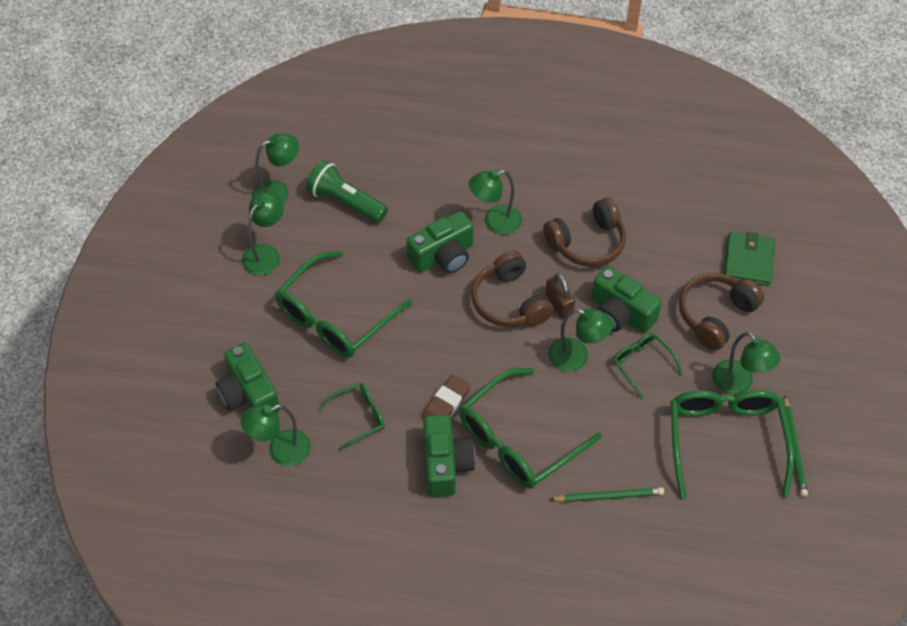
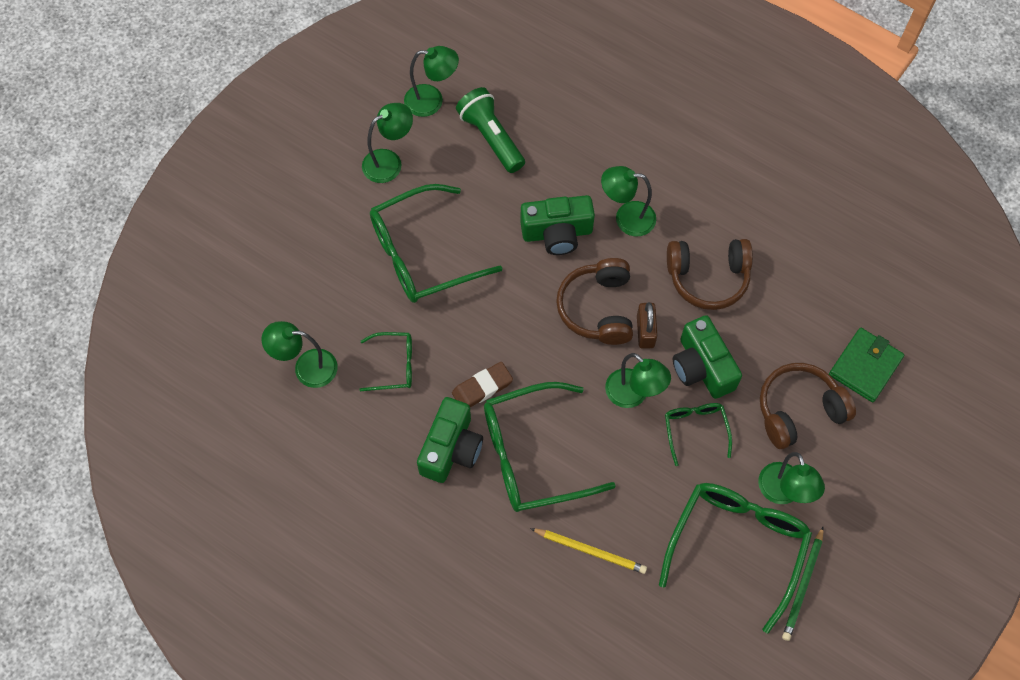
camera: 25 degrees right, 10 degrees up
(249, 394) = (305, 298): green camera -> none
(609, 496) = (590, 551): green pencil -> yellow pencil

